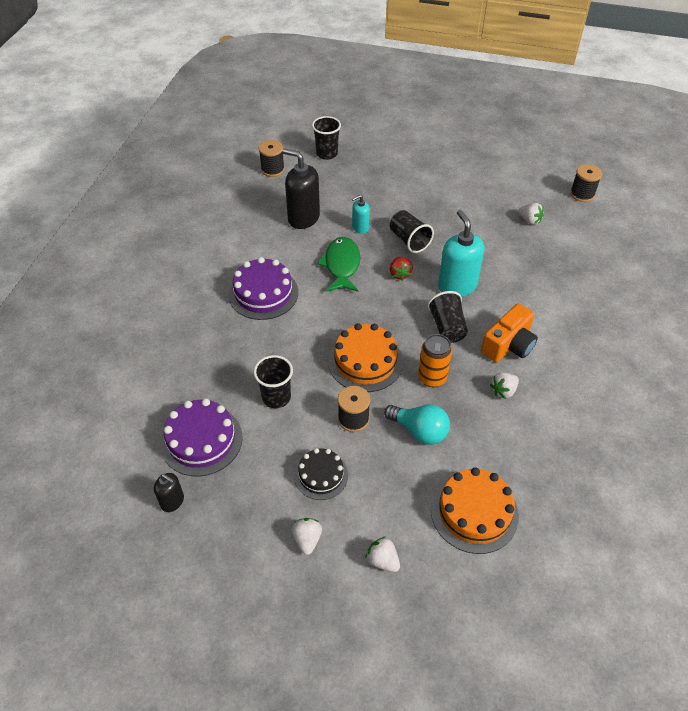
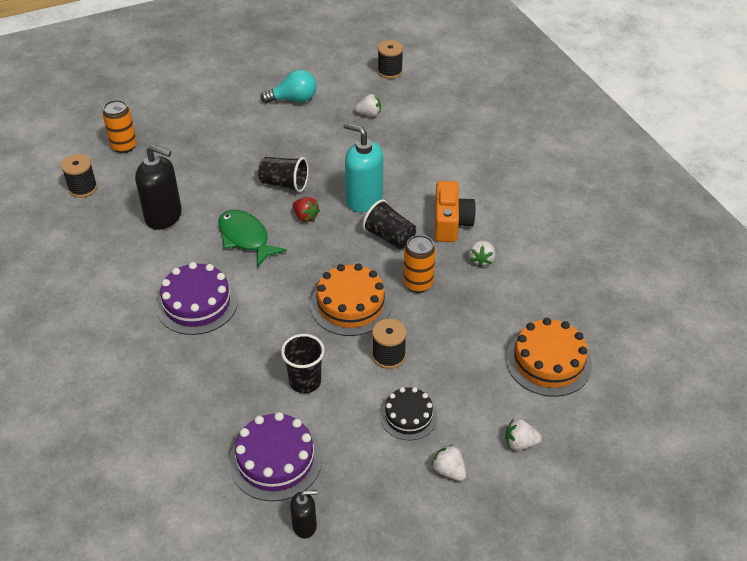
camera: 40 degrees left, 5 degrees down
(303, 218) = (164, 216): black soap dispenser -> black soap dispenser turned 150 degrees counterclockwise
(327, 154) = (124, 146): black cup -> orange can
(360, 228) = (228, 196): turquoise soap dispenser -> none
(419, 431) = (450, 330): turquoise light bulb -> turquoise light bulb (293, 100)

